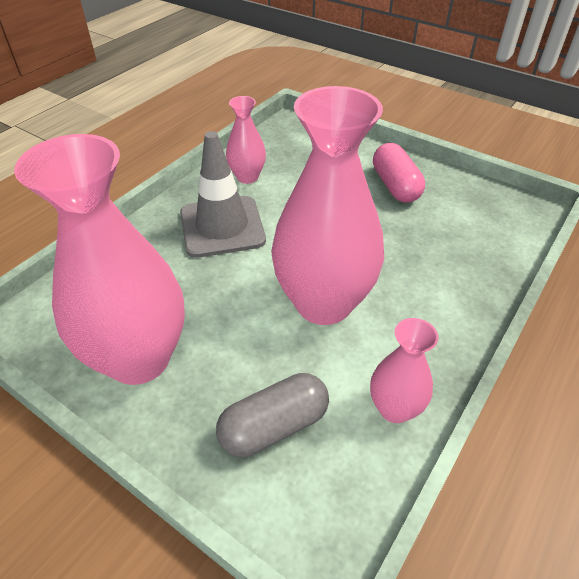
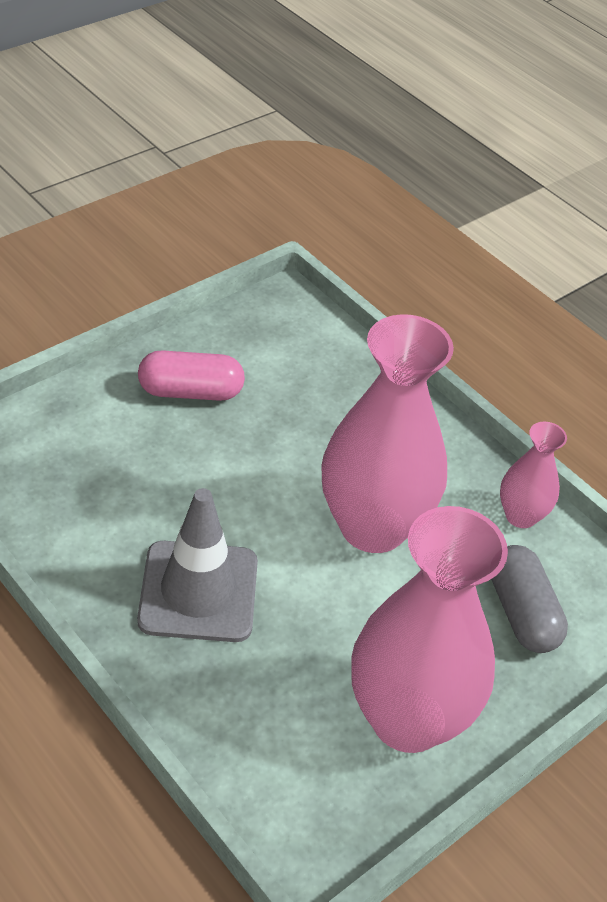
camera: 80 degrees left, 0 degrees up
(247, 177) = (94, 537): pink vase -> none

